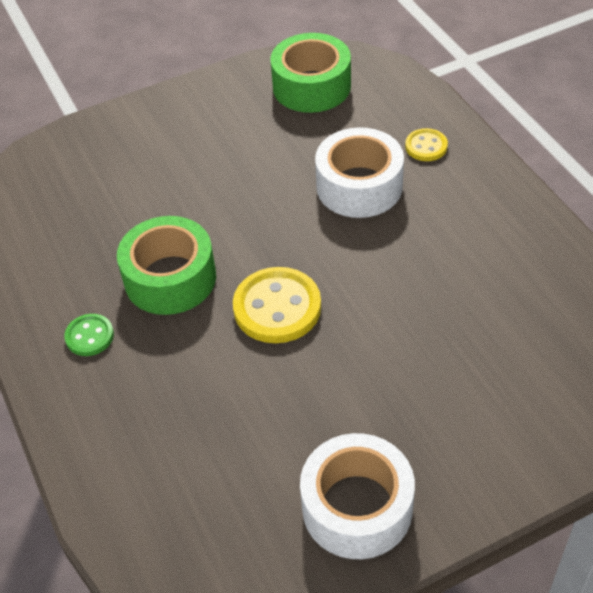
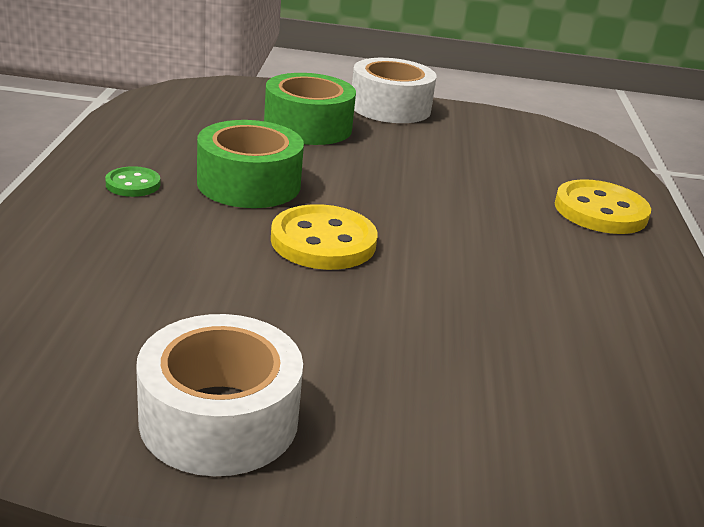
camera: 25 degrees right, 20 degrees down
(311, 86) = (520, 138): green tape -> green tape (308, 127)
(359, 186) = (500, 206): white tape -> white tape (390, 107)
(426, 146) = (600, 211): yellow button -> yellow button, size x1.84

